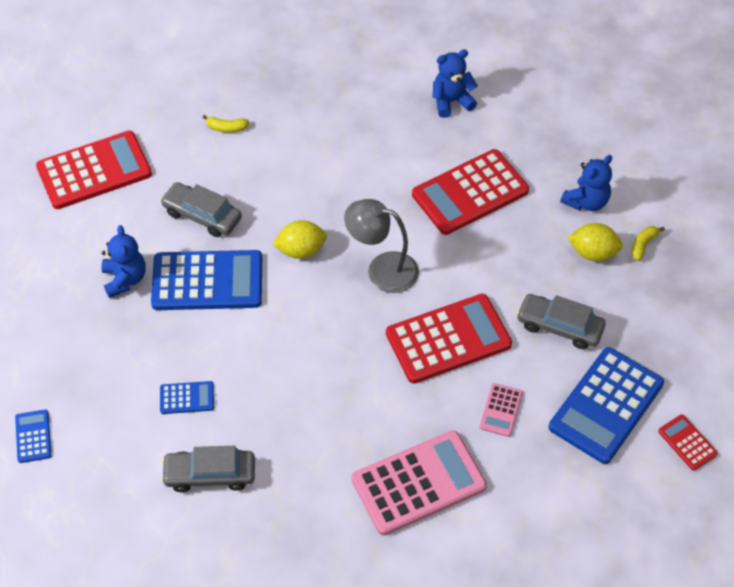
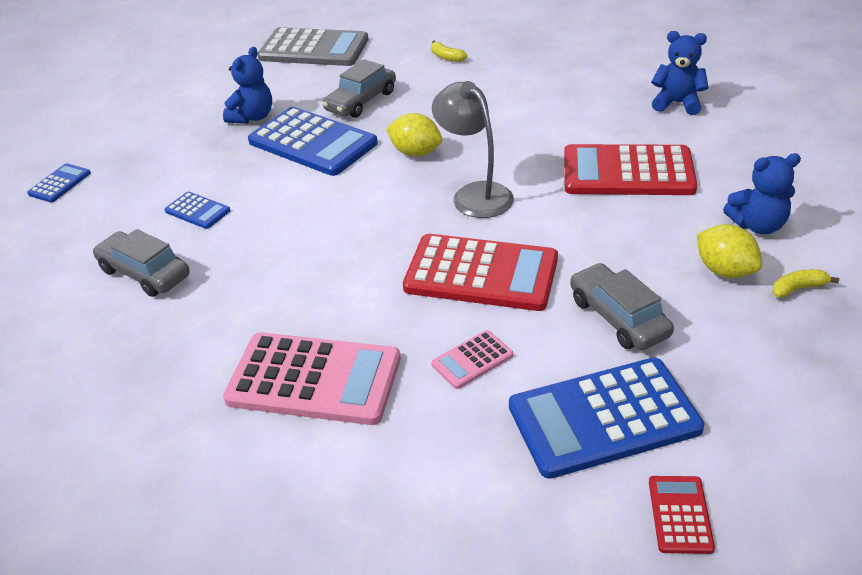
camera: 40 degrees right, 15 degrees down
(94, 171) = (314, 49): red calculator -> grey calculator
(202, 215) = (361, 101): grey car -> grey car turned 120 degrees counterclockwise

